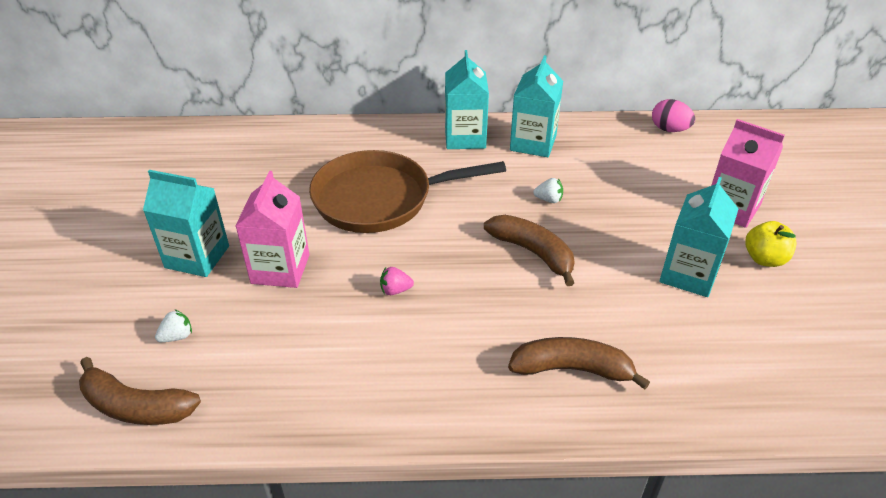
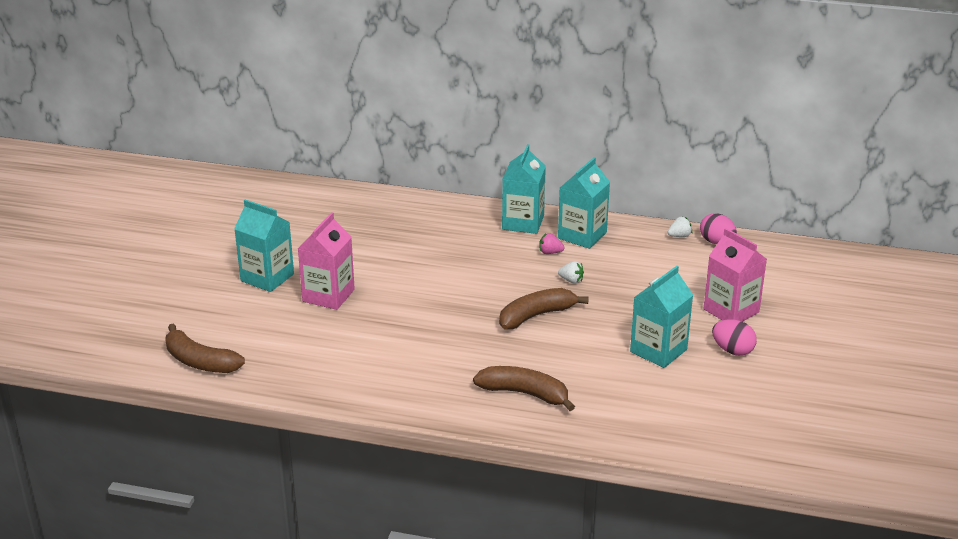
camera: 15 degrees right, 10 degrees down
(177, 336) = (238, 326): white strawberry -> white strawberry (679, 236)
(380, 198) = (427, 259): brown pan -> none
(395, 290) = (412, 323): pink strawberry -> pink strawberry (550, 252)
(533, 252) = (536, 316): brown banana -> brown banana turned 90 degrees counterclockwise
(764, 259) = (732, 350): yellow apple -> pink egg

